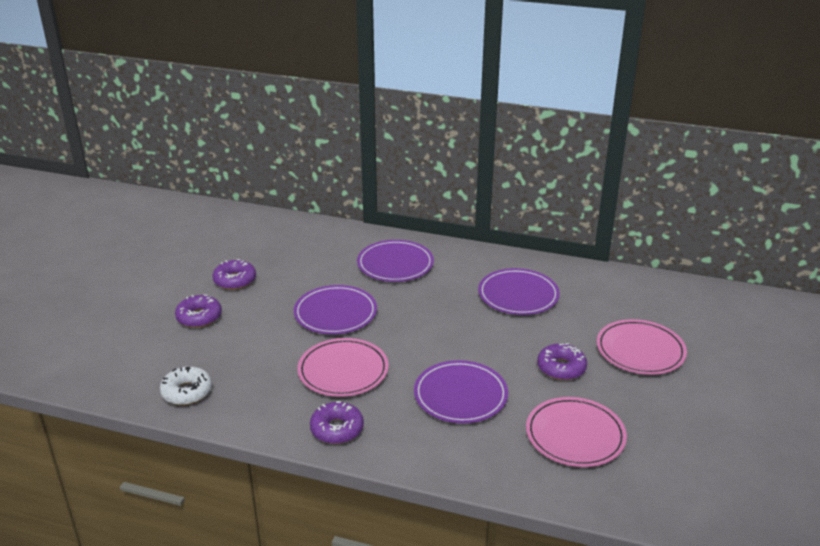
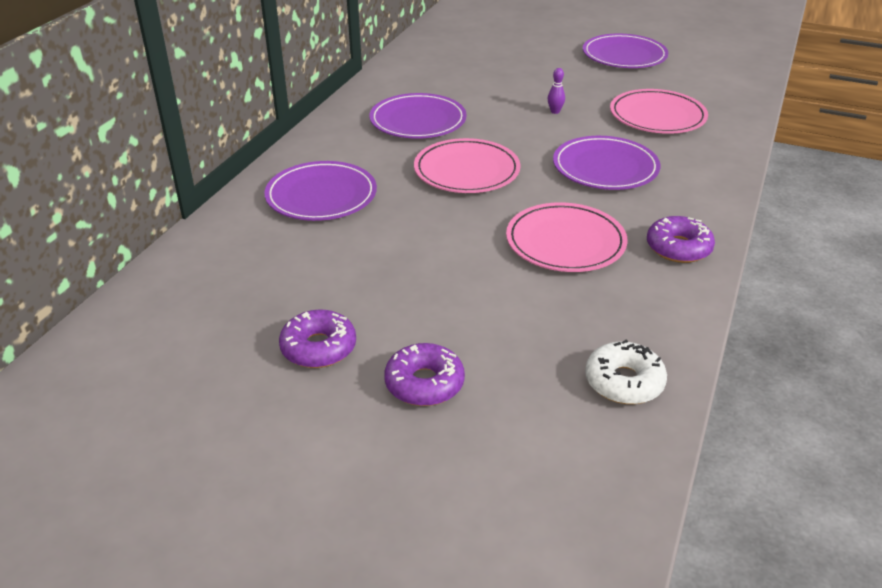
camera: 85 degrees left, 5 degrees up
(335, 313) = (434, 246): purple plate -> purple plate (624, 55)
(561, 368) = (555, 111): purple donut -> purple bowling pin
(640, 350) = (526, 73): pink plate -> pink plate (466, 170)

